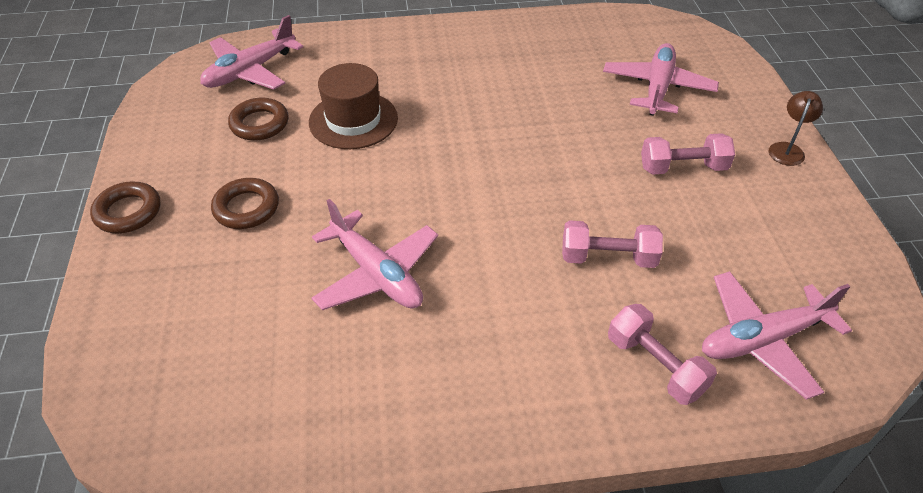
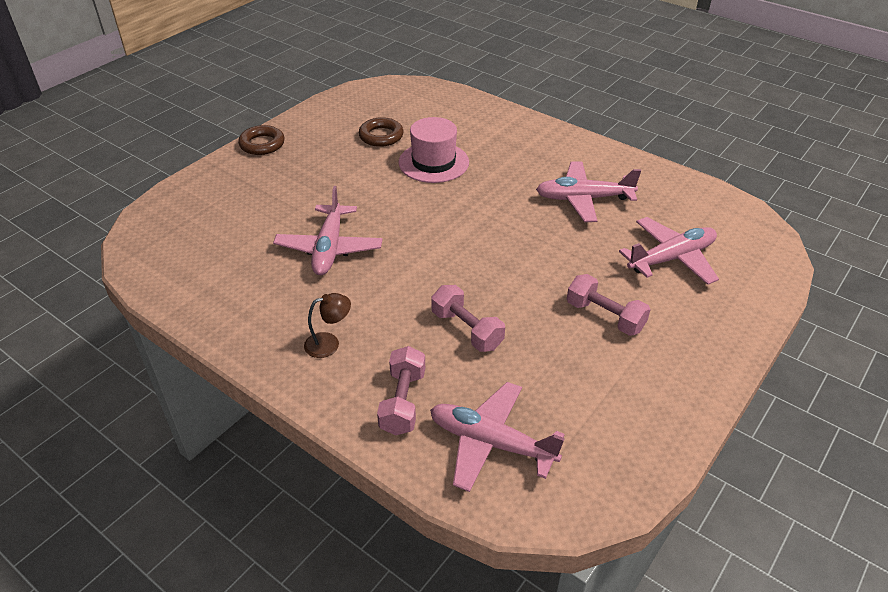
camera: 45 degrees right, 5 degrees down
(246, 208) = (315, 175): brown ring -> none
(250, 71) = (416, 105): pink plane -> pink plane (583, 199)
(353, 120) = (433, 162): brown hat -> pink hat
(787, 149) = (712, 358): brown lamp -> brown lamp (329, 343)

